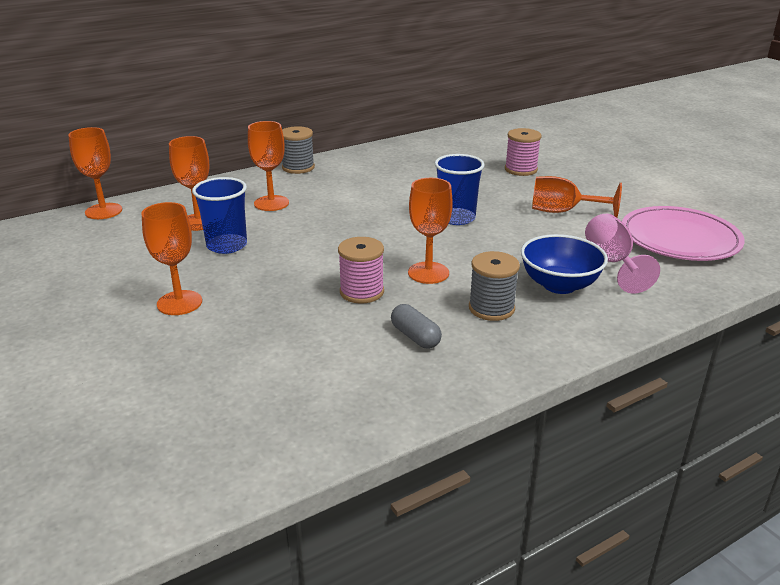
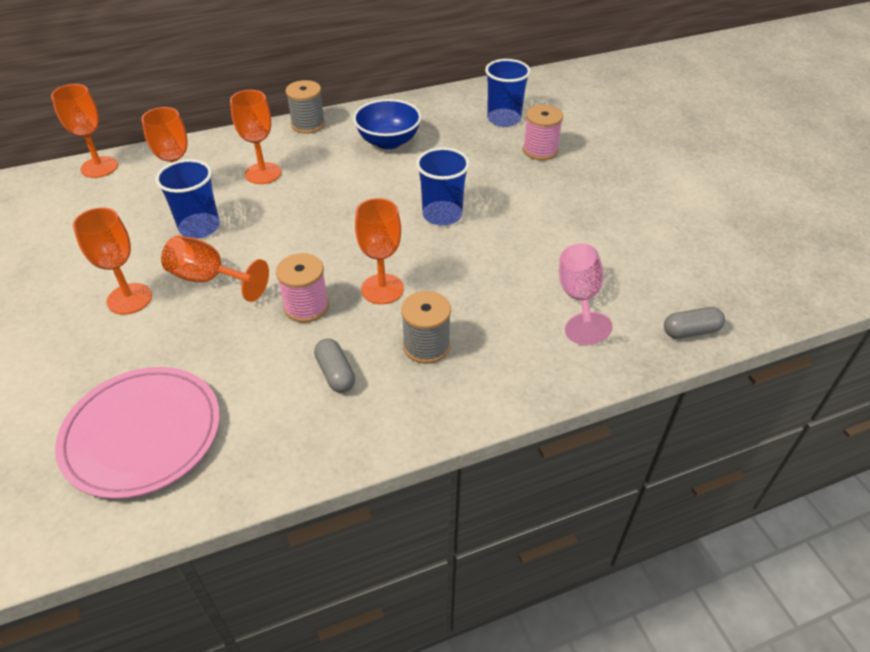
camera: 10 degrees right, 15 degrees up
(477, 152) = (504, 119): none -> blue cup
(559, 285) = (510, 323): blue bowl -> blue bowl (388, 142)
(563, 212) = (559, 218): orange goblet -> orange goblet (209, 279)
(679, 238) = (669, 272): pink plate -> pink plate (142, 434)
(721, 275) = (690, 331): none -> grey capsule

